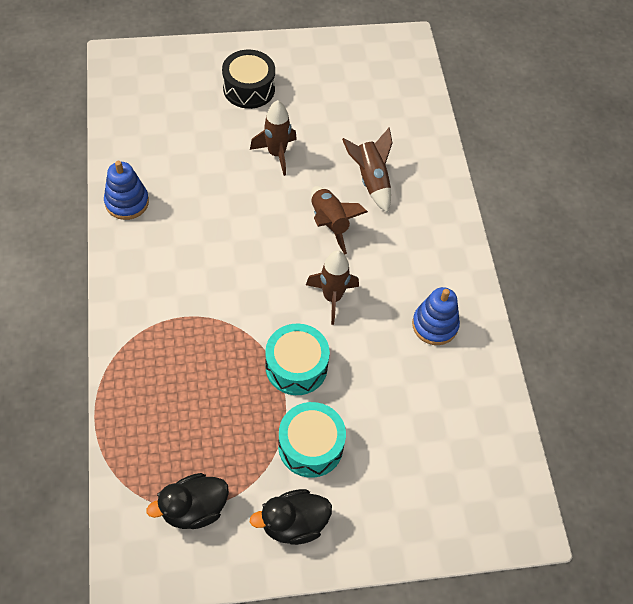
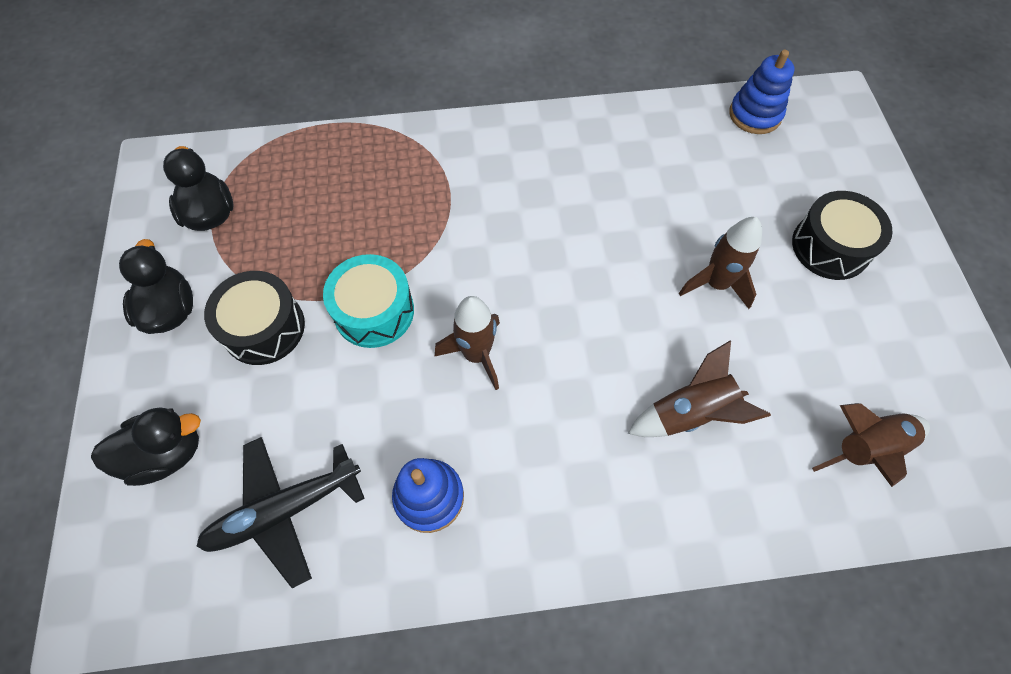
camera: 95 degrees right, 5 degrees up
(127, 202) = (609, 127): blue stacking toy -> blue stacking toy (755, 115)
(310, 446) = (264, 327): turquoise drum -> black drum
(329, 223) = (602, 353): brown rocket -> brown rocket (866, 448)
(417, 501) = (166, 453): none -> black duck
(451, 413) = (284, 510): none -> black plane

